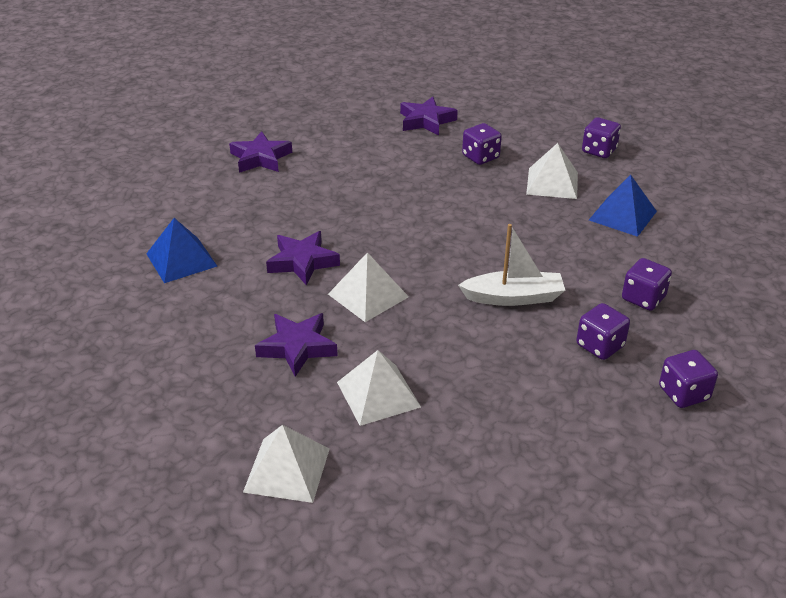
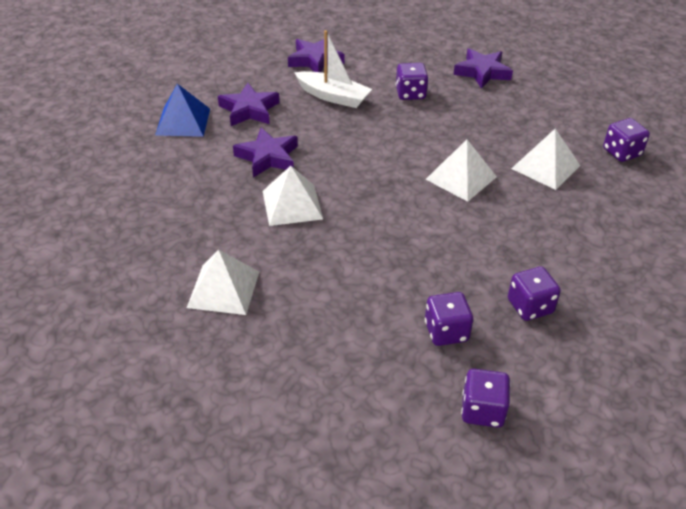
camera: 30 degrees right, 5 degrees up
(287, 469) = (104, 317): white pyramid -> white pyramid (461, 178)
(297, 347) = (200, 224): purple star -> purple star (249, 110)
(480, 157) = (501, 120): purple dice -> purple dice (410, 93)
(513, 297) = (410, 256): white boat -> white boat (333, 96)
(622, 215) = (586, 222): blue pyramid -> none

